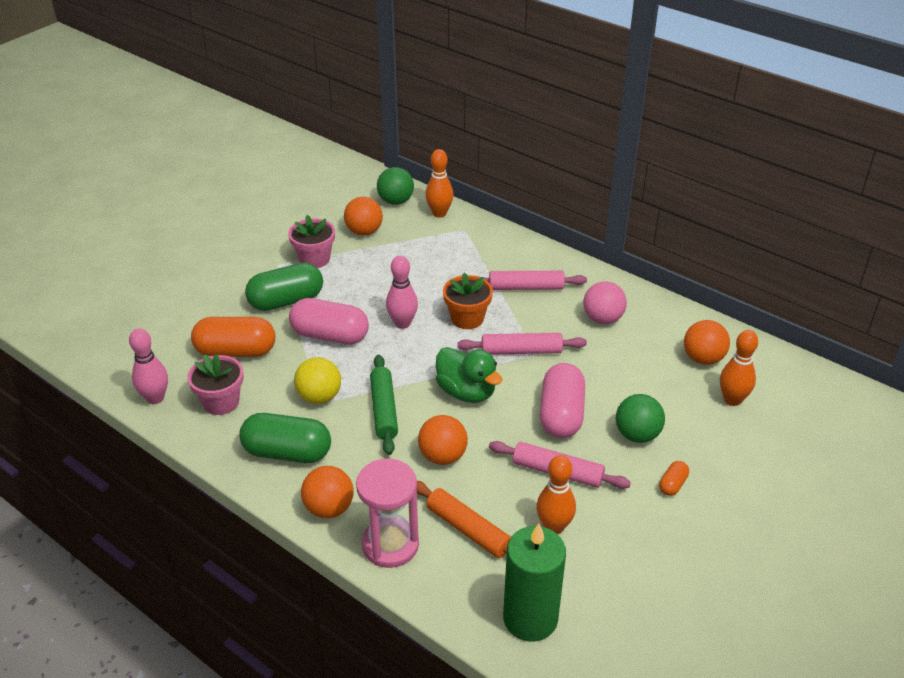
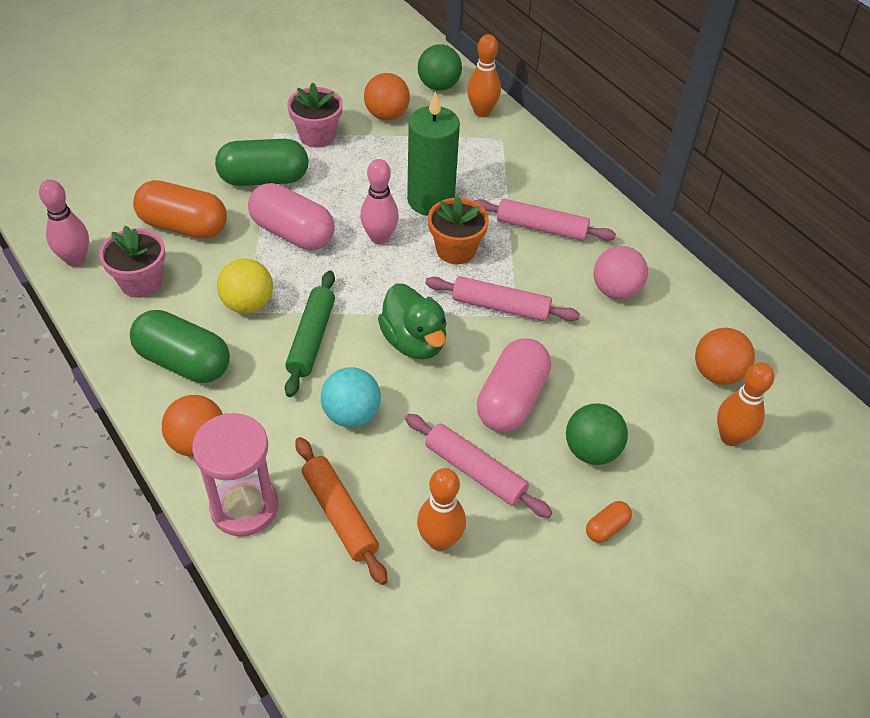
camera: 15 degrees right, 10 degrees up
(442, 456) = (351, 414): orange ball -> turquoise ball
(530, 618) = (360, 648): green candle -> green candle (431, 200)

